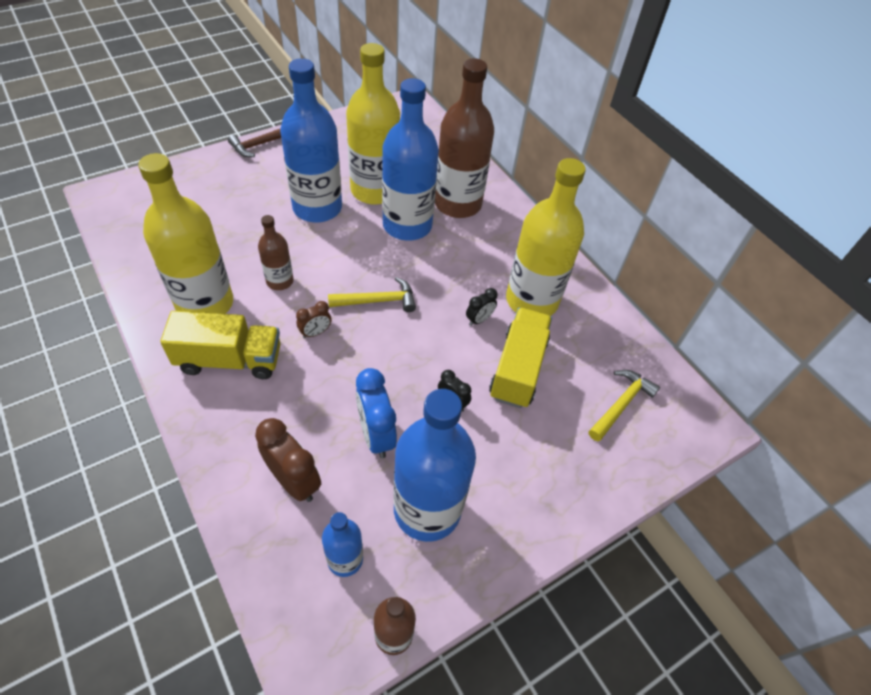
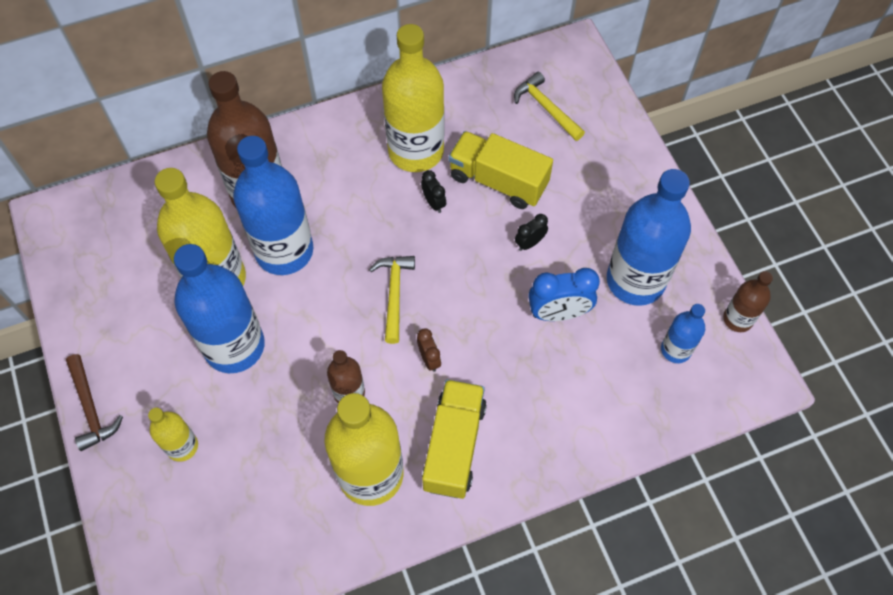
camera: 75 degrees left, 10 degrees up
(232, 191) = (182, 446): none -> yellow bottle
(294, 481) = (600, 387): brown clock -> none

